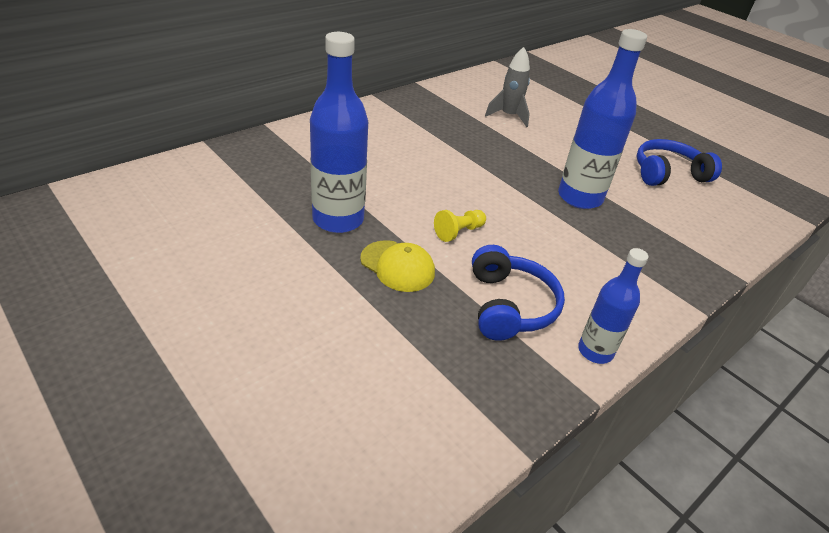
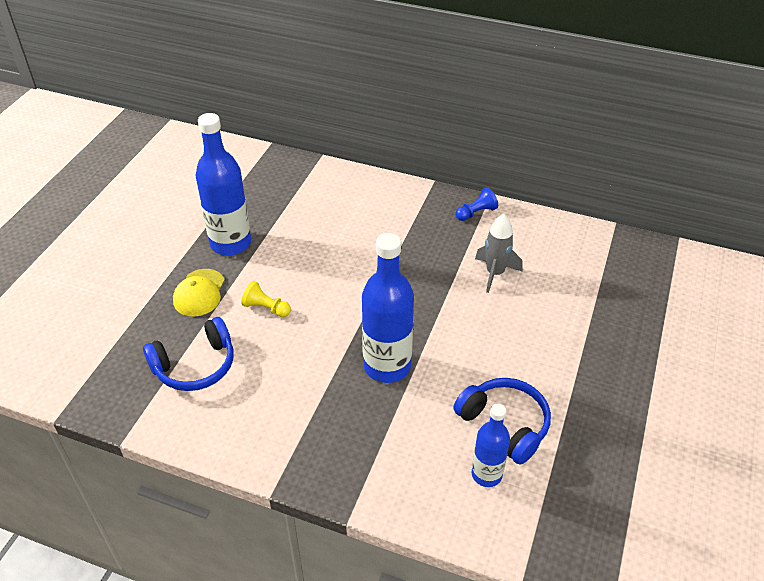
camera: 65 degrees right, 5 degrees up
(432, 95) = (476, 213): none -> blue pawn
(595, 351) = (174, 429): blue bottle -> blue bottle (486, 474)

